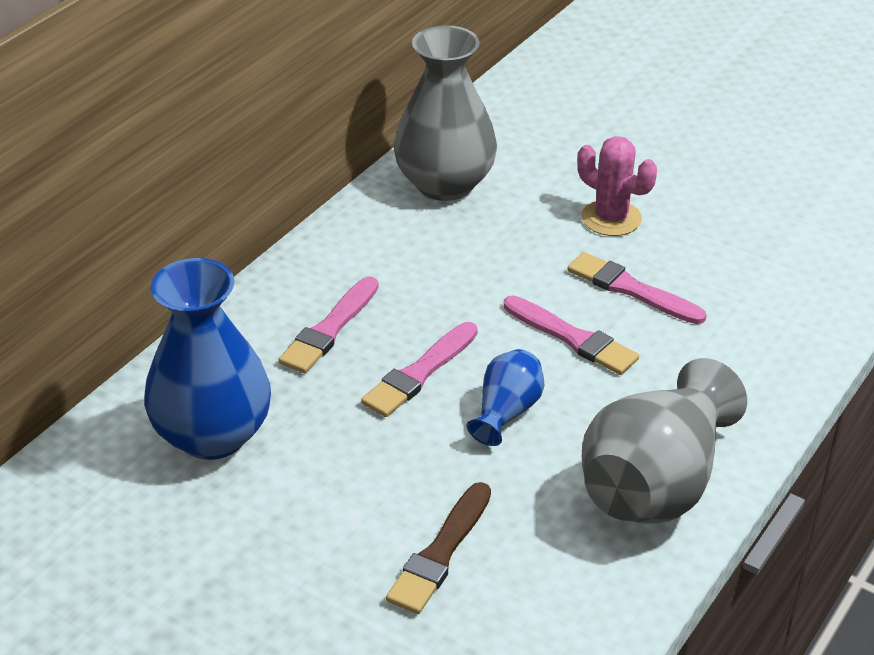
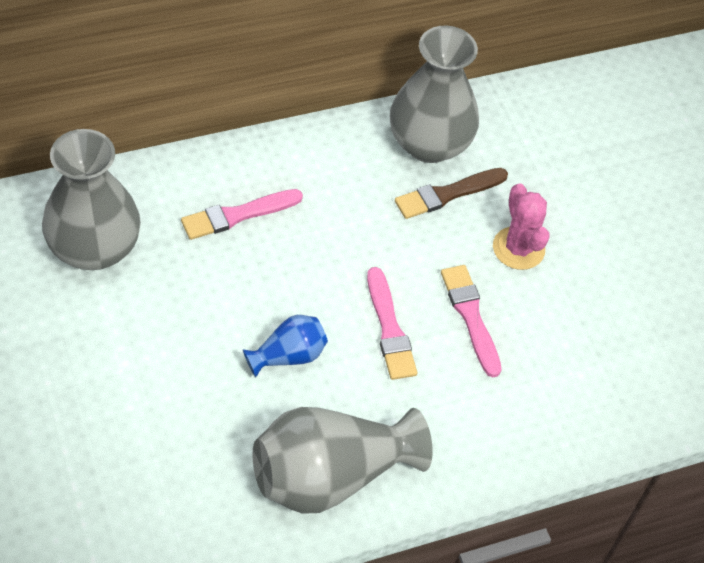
camera: 30 degrees right, 15 degrees up
(213, 435) = (94, 248): blue vase -> grey vase
(420, 373) = (262, 288): pink brush -> none
(441, 552) = (149, 428): brown brush -> brown brush (448, 194)

